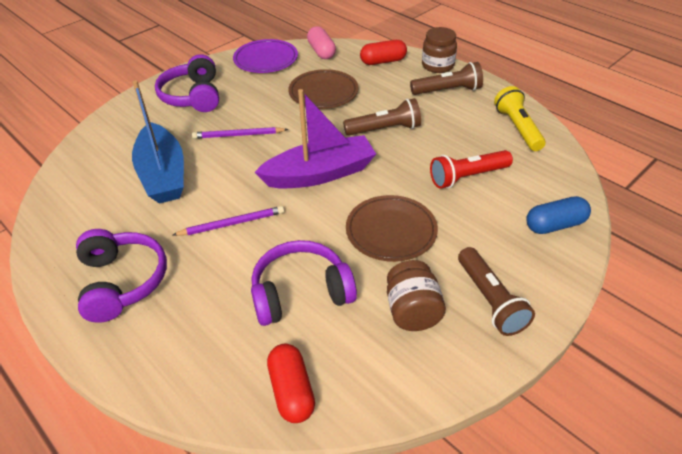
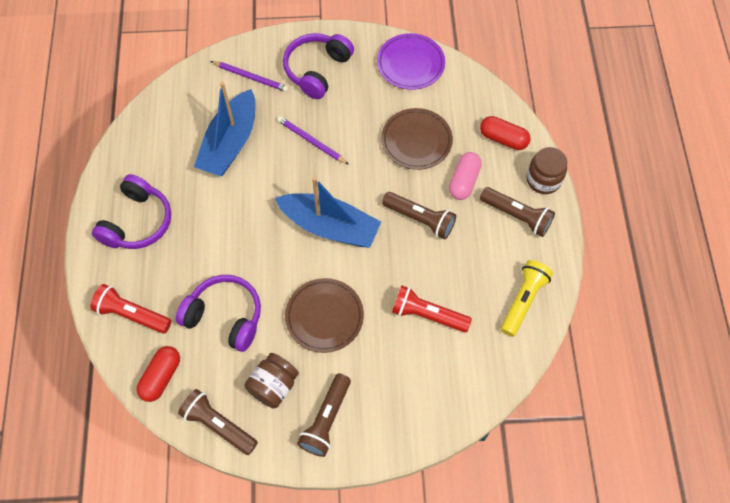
camera: 40 degrees right, 20 degrees up
(197, 360) = (132, 314): none -> red flashlight
(232, 223) = (235, 226): purple pencil -> purple pencil (251, 77)
(320, 174) = (330, 227): purple boat -> blue boat
(321, 51) = (465, 87): pink capsule -> pink capsule (464, 181)
(401, 385) = (218, 425): none -> brown flashlight
(555, 225) = (436, 405): blue capsule -> none

